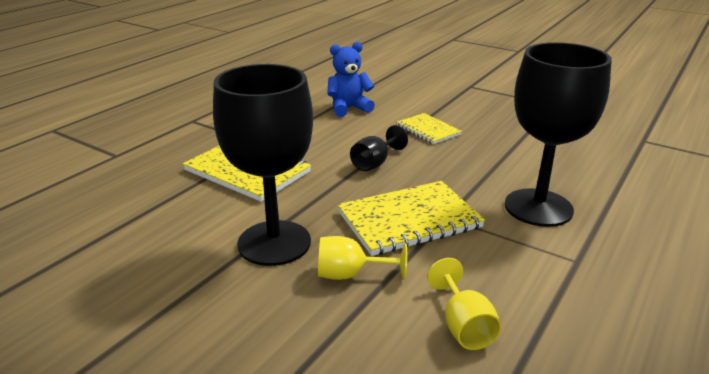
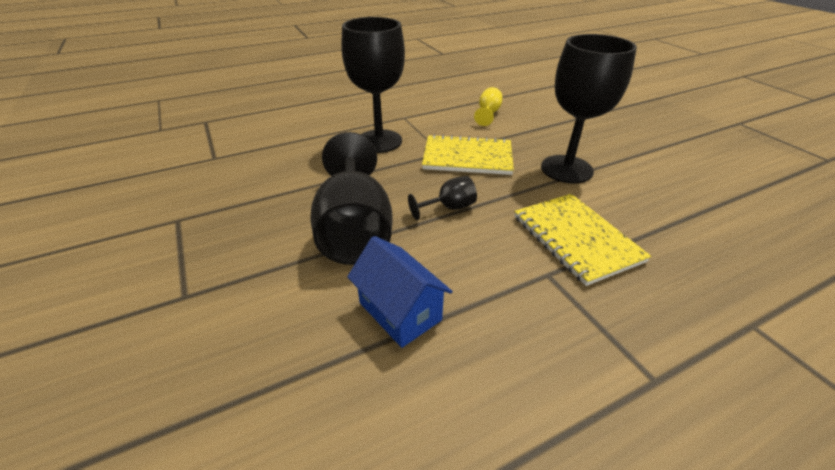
camera: 150 degrees left, 10 degrees up
(348, 108) = (400, 311): blue teddy bear -> blue house
(350, 274) = (527, 142): yellow goblet -> none
(428, 130) = (355, 231): yellow notebook -> black goblet

